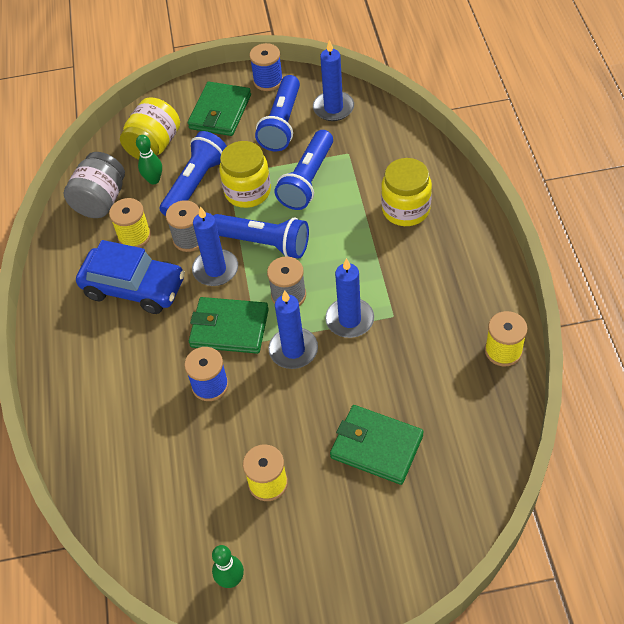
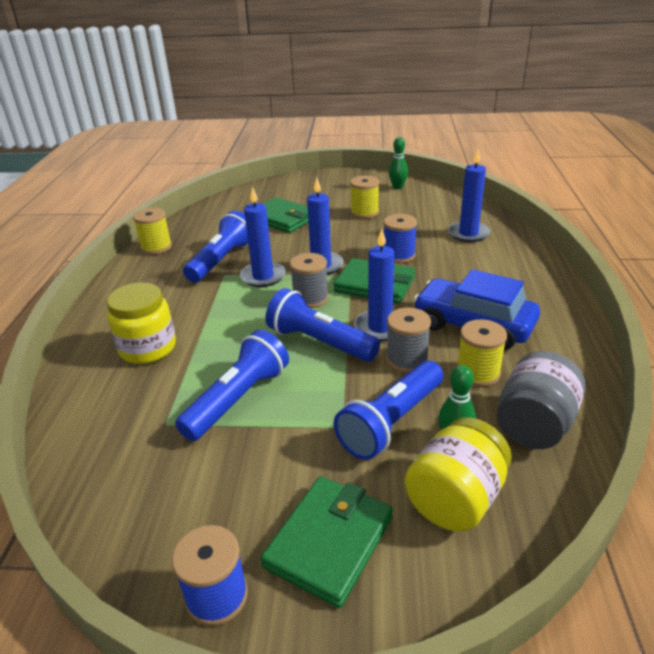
camera: 170 degrees left, 20 degrees down
(247, 191) = (321, 399): yellow jar -> none
(282, 123) = (233, 492): blue flashlight -> blue flashlight (222, 260)
(333, 108) = (138, 502): blue candle -> blue candle (468, 234)

